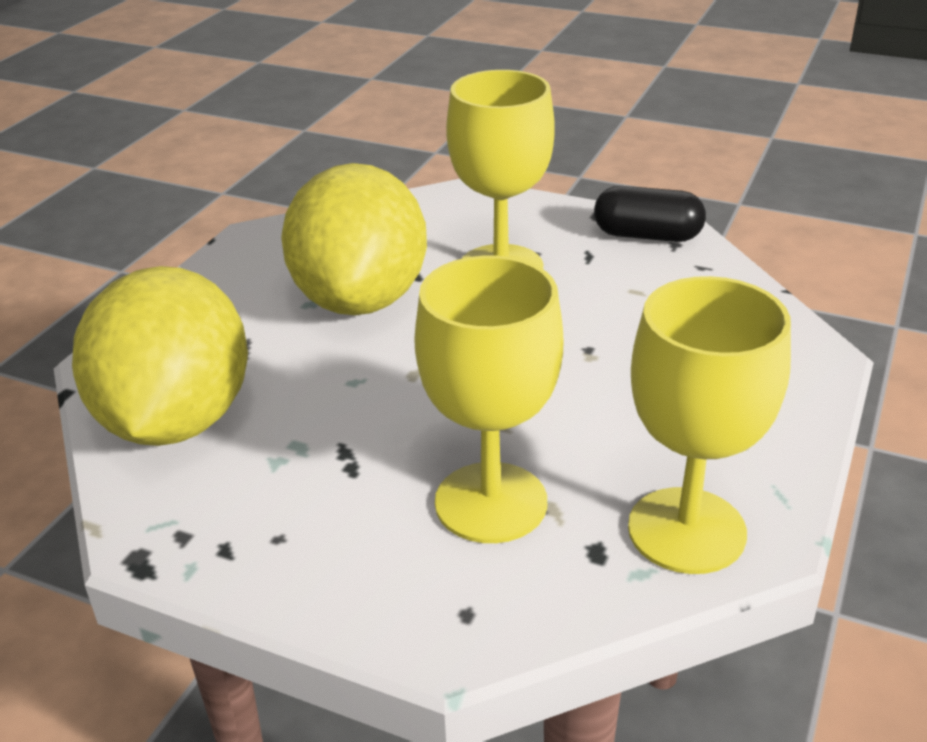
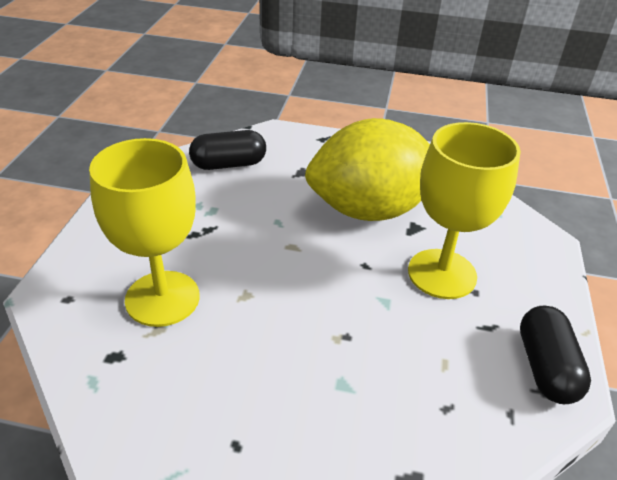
camera: 75 degrees right, 5 degrees up
(176, 420) = (229, 164): yellow lemon -> black capsule
(686, 530) = (132, 407): yellow goblet -> none

